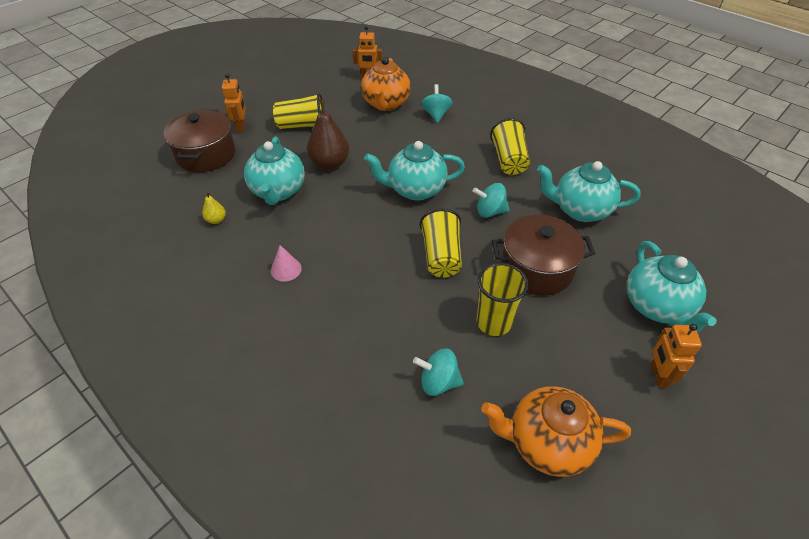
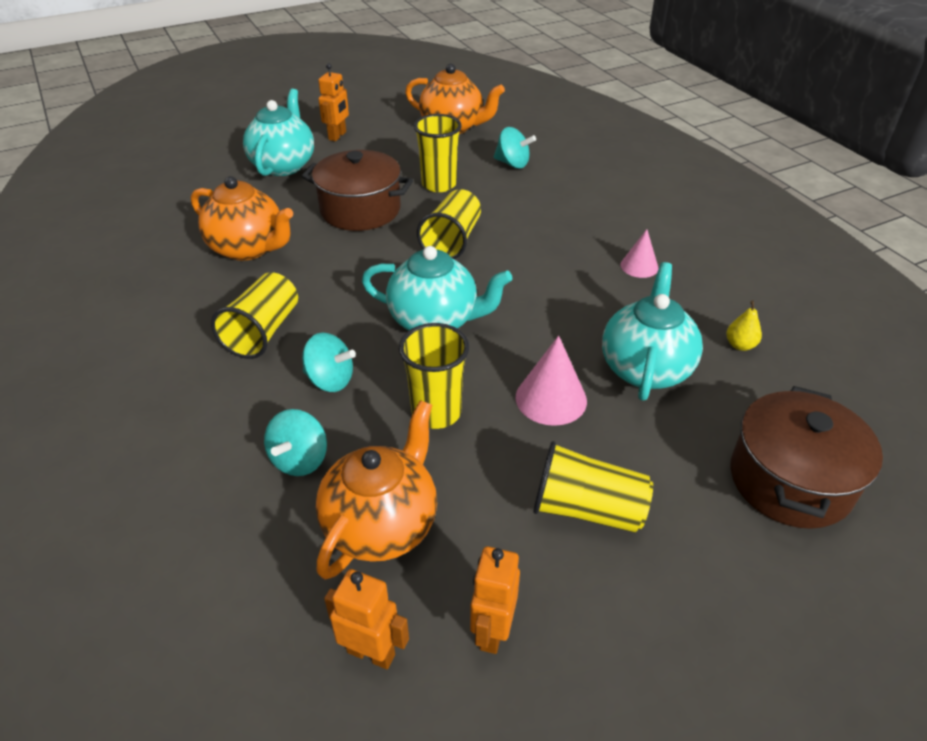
camera: 160 degrees left, 5 degrees down
(241, 127) = (727, 545): orange robot -> orange robot (492, 631)
(330, 163) = (551, 398): brown pear -> pink cone
(386, 144) = (436, 412): none -> yellow cup
(490, 212) = (358, 271): turquoise spinning top -> turquoise spinning top (330, 380)
(580, 210) = (249, 248): turquoise teapot -> orange teapot

